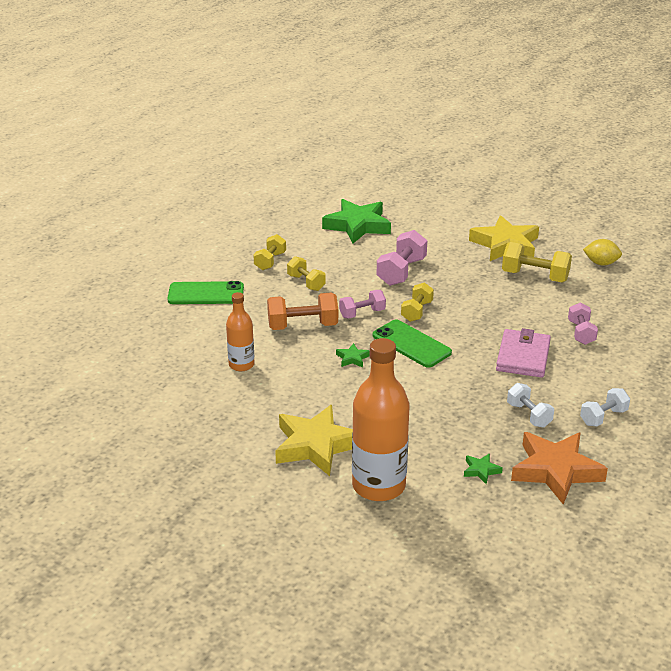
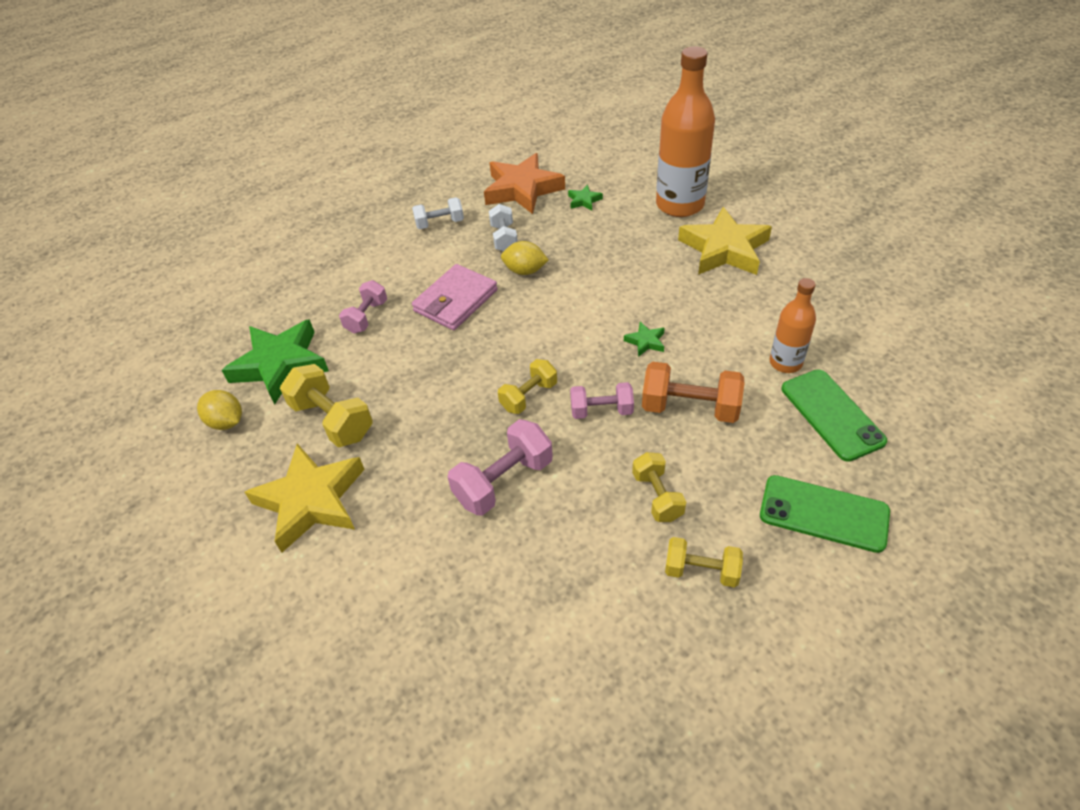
camera: 155 degrees left, 15 degrees up
(270, 261) = (701, 571): yellow dumbbell -> yellow dumbbell turned 60 degrees clockwise
(357, 226) = (508, 635): green star -> green star (280, 365)
(411, 344) = (566, 346): green phone -> green phone (831, 414)
(485, 390) = (525, 271): none -> yellow lemon

